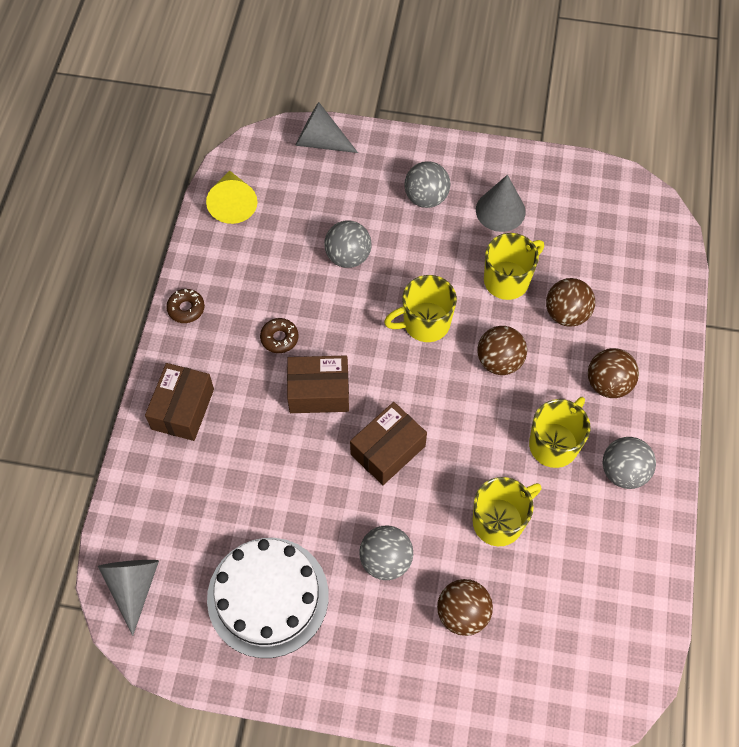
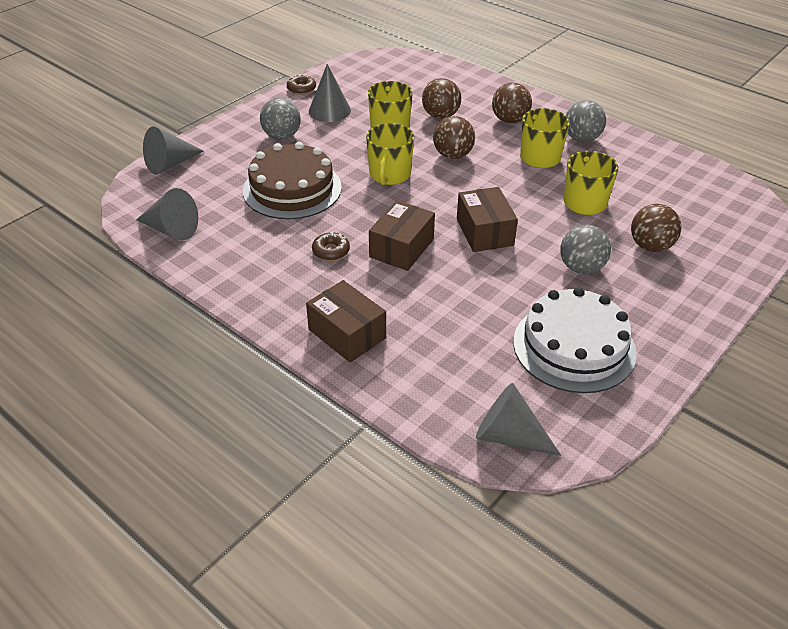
camera: 60 degrees left, 20 degrees down
(186, 309) = (246, 295): brown donut -> brown donut (301, 89)
(233, 204) = (171, 229): yellow cone -> grey cone
(348, 256) = (292, 189): grey ball -> brown cake

